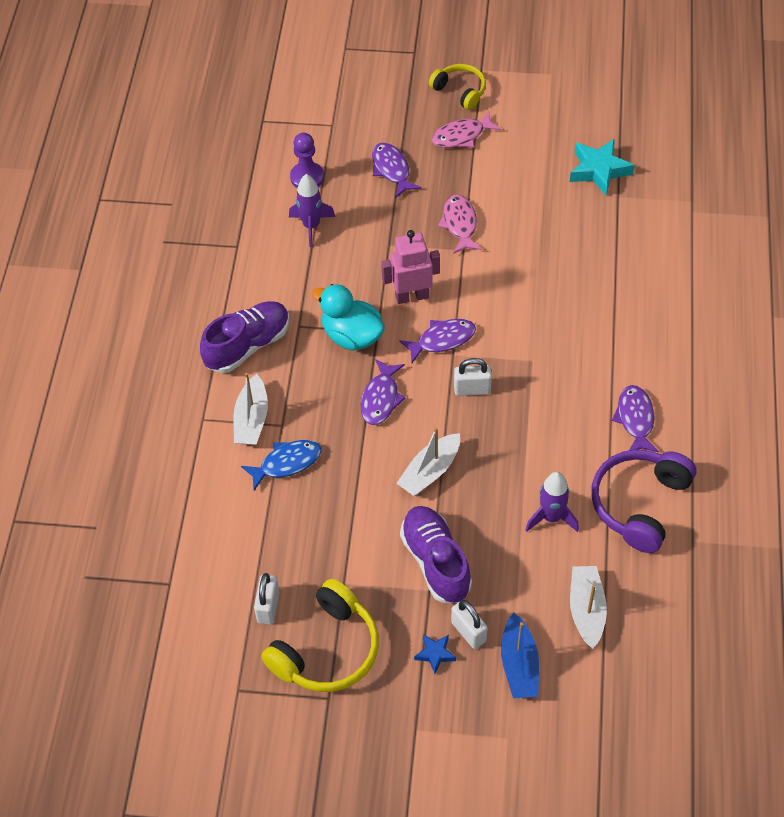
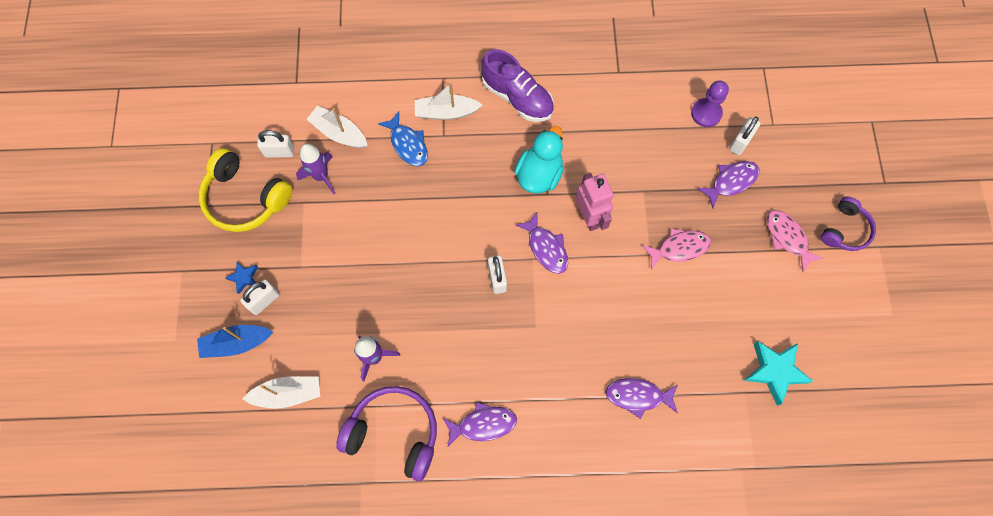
camera: 80 degrees right, 15 degrees up
(311, 226) = (651, 125): purple rocket -> purple rocket (321, 176)
(347, 155) = (740, 142): none -> white padlock
(381, 398) = (478, 206): purple fish -> purple fish (638, 396)
(430, 471) = (410, 254): white boat -> white boat (339, 133)
(436, 562) = (325, 268): purple shoe -> none
(460, 91) = (845, 230): yellow headphones -> purple headphones

